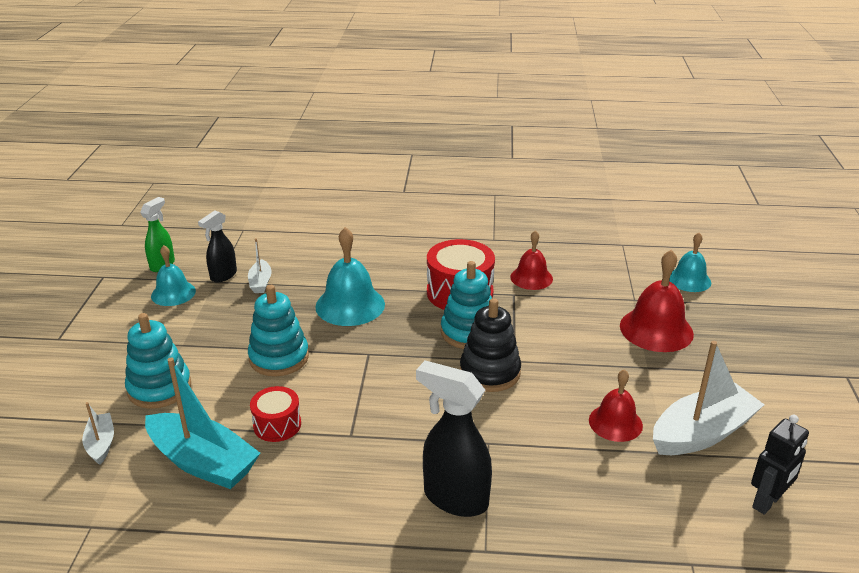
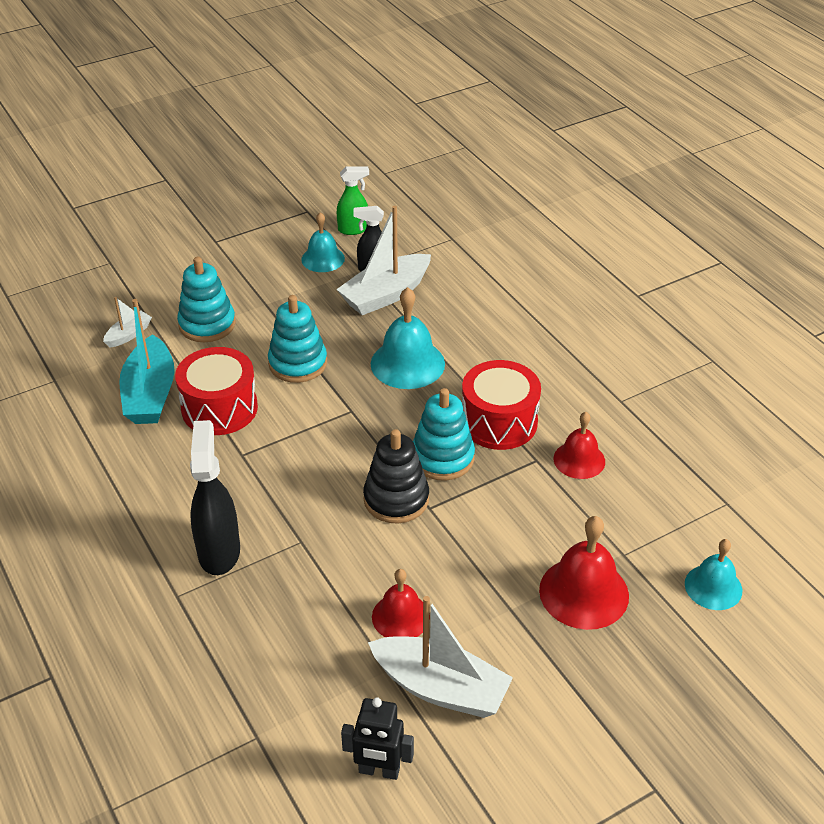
camera: 55 degrees right, 10 degrees up
(260, 282) = (385, 295): white boat -> white boat, size x2.00
(277, 425) = (219, 408): red drum -> red drum, size x1.72

